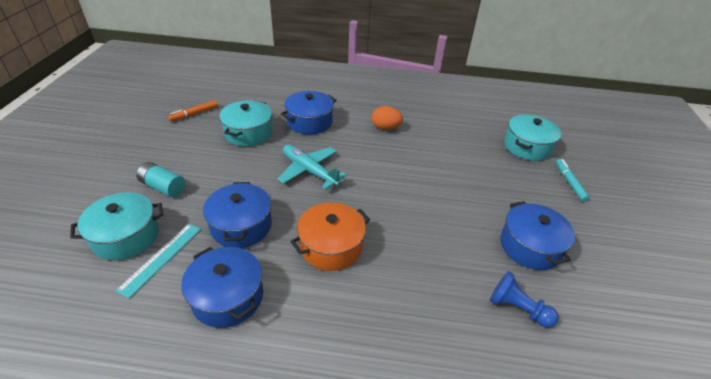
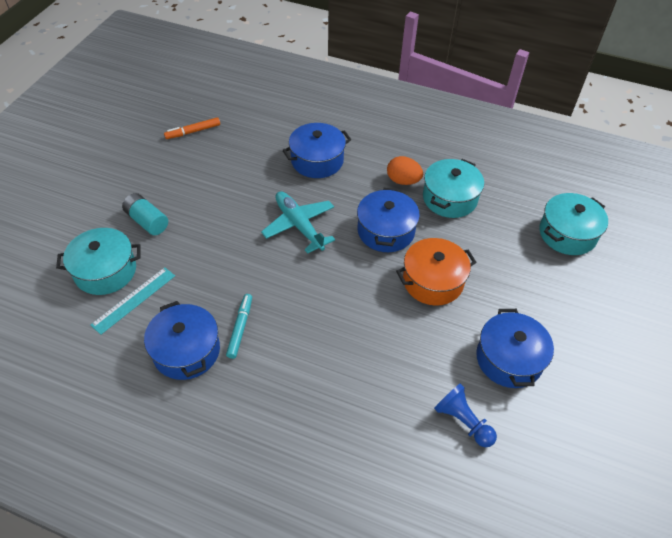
camera: 15 degrees right, 10 degrees up
(241, 226) = (214, 279): blue pot -> blue pot (386, 231)
(248, 133) = (246, 166): turquoise pot -> turquoise pot (449, 198)
(331, 246) = (297, 318): orange pot -> orange pot (433, 281)
(569, 182) = (597, 290): turquoise marker -> turquoise marker (240, 328)

